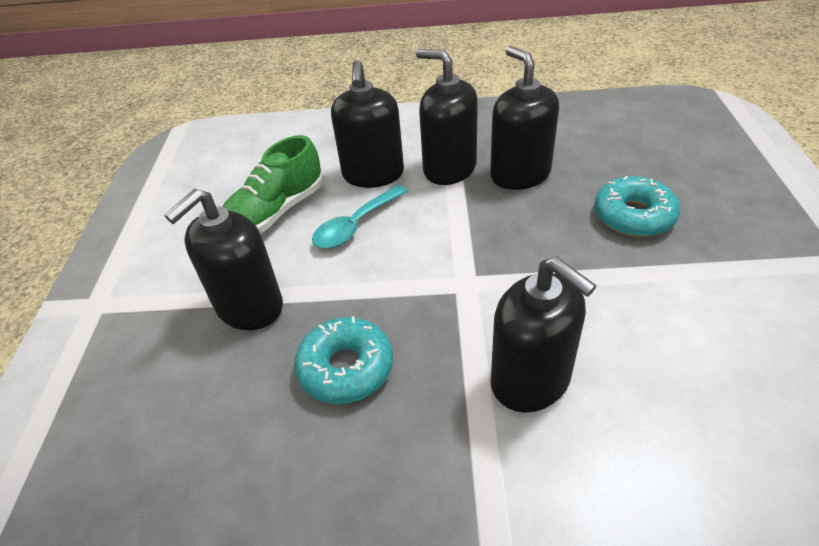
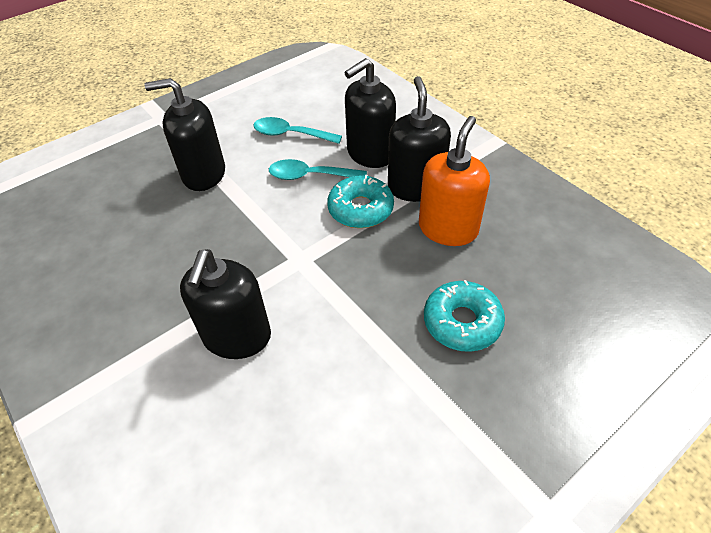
camera: 50 degrees right, 5 degrees up
(276, 212) = (290, 134): green shoe -> turquoise spoon
(346, 368) = (186, 243): turquoise donut -> turquoise donut (360, 209)
(520, 174) = (448, 229): black soap dispenser -> orange soap dispenser

